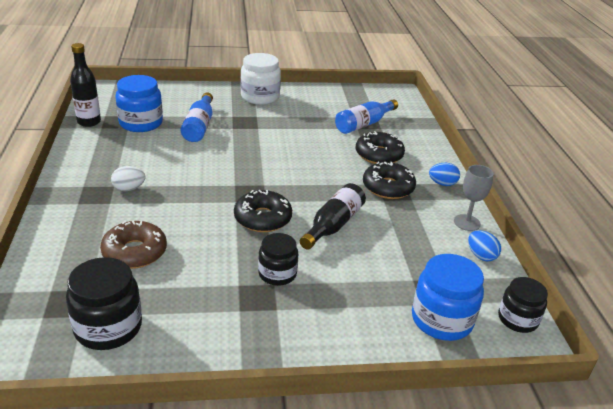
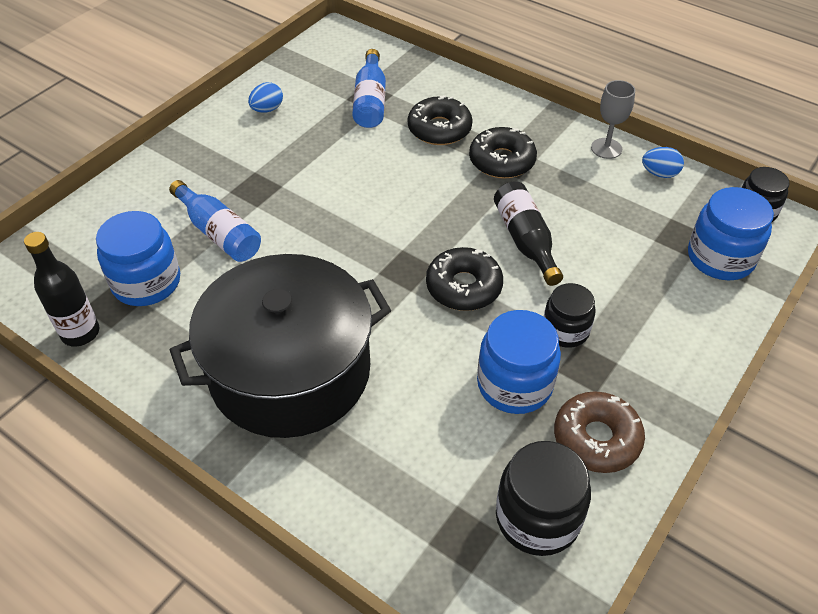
camera: 45 degrees left, 15 degrees up
(129, 188) = (290, 371): white egg -> black pot
(134, 252) = (425, 429): brown donut -> brown donut (596, 439)
(207, 272) = (514, 384): none -> blue jar
(260, 97) = (214, 142): white jar -> none
(442, 184) = (533, 121): blue egg -> blue egg (267, 109)

